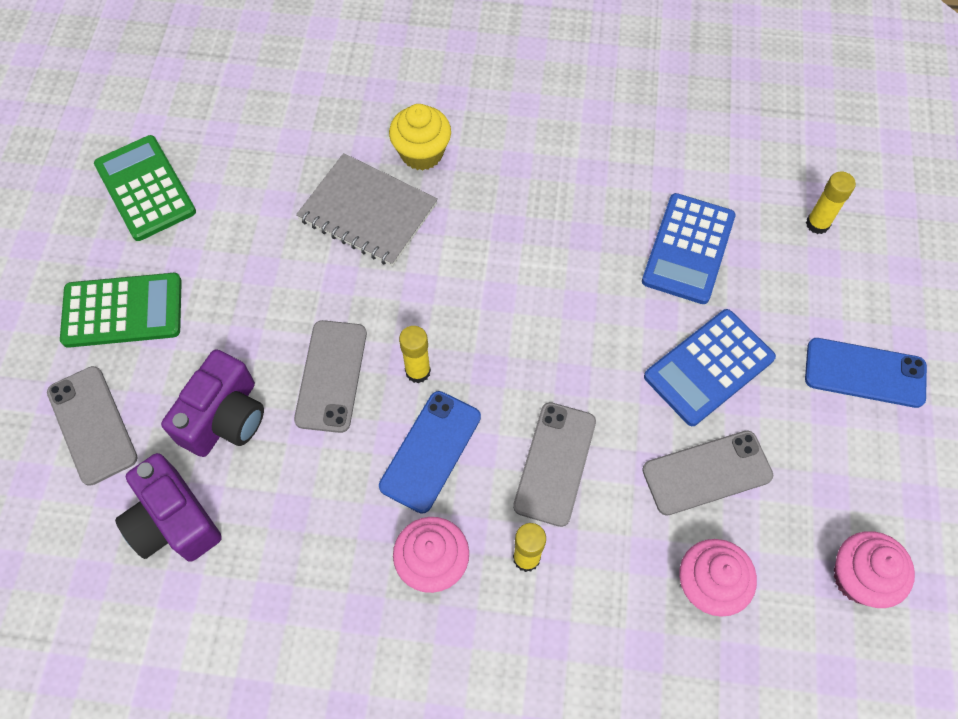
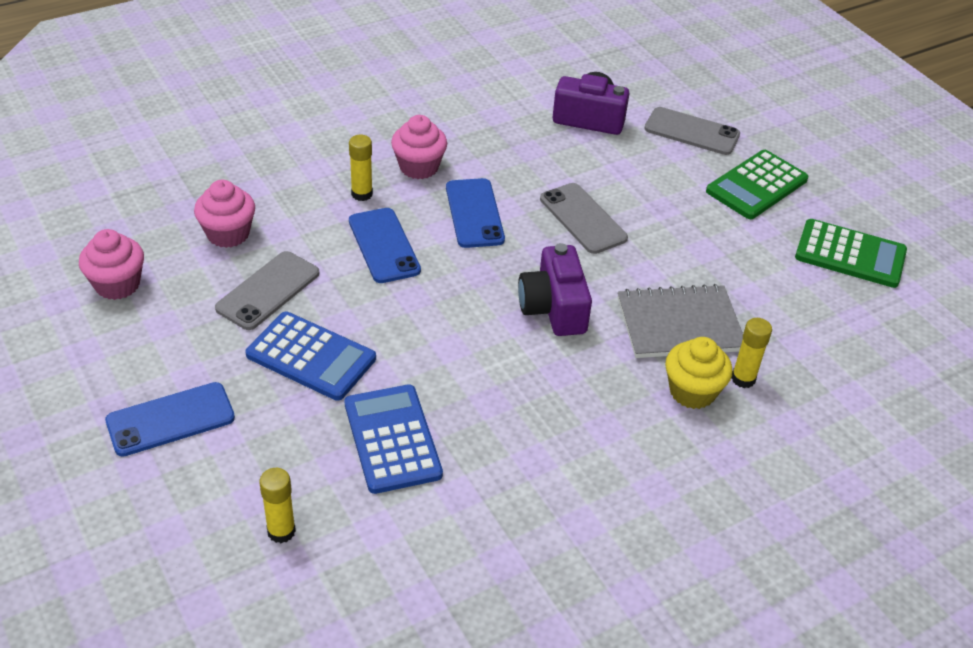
camera: 140 degrees right, 20 degrees down
(224, 417) = (622, 169): purple camera -> purple camera (553, 308)
(418, 371) = (528, 248): yellow glue stick -> yellow glue stick (743, 379)
(555, 463) = (383, 246): grey phone -> blue phone
(709, 367) = (311, 357): blue calculator -> blue calculator turned 105 degrees clockwise

